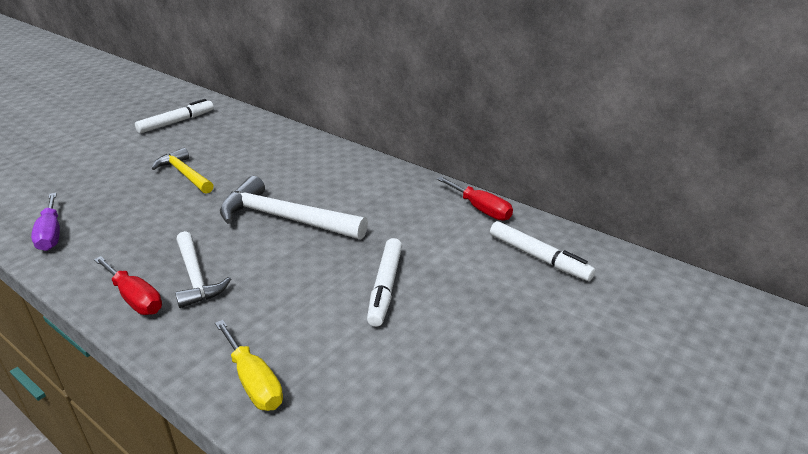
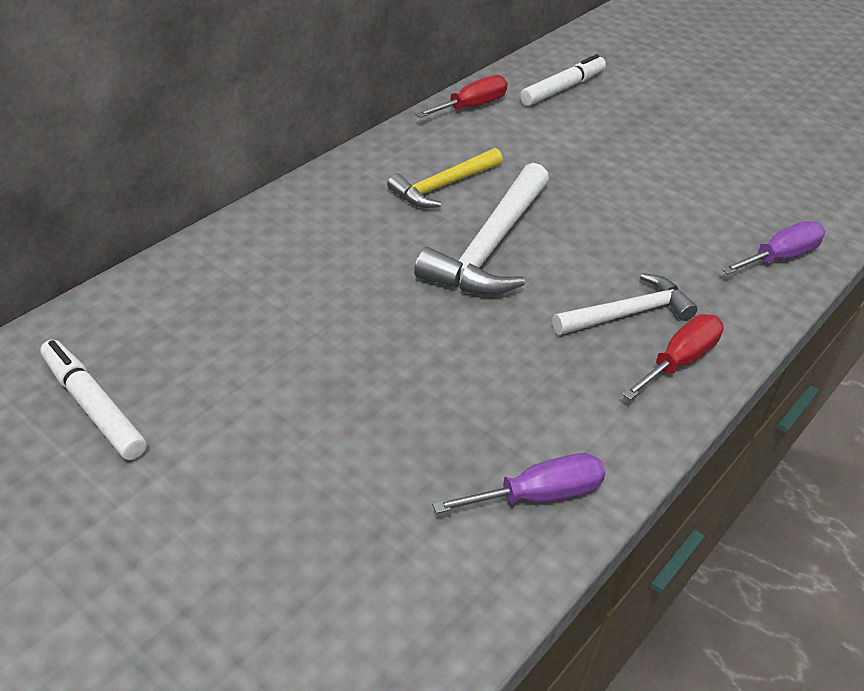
camera: 90 degrees left, 10 degrees up
(185, 174) = (344, 360): yellow hammer -> yellow hammer (443, 186)
(253, 381) = (780, 257): yellow screwdriver -> purple screwdriver
(385, 287) = (624, 177): white marker -> none

